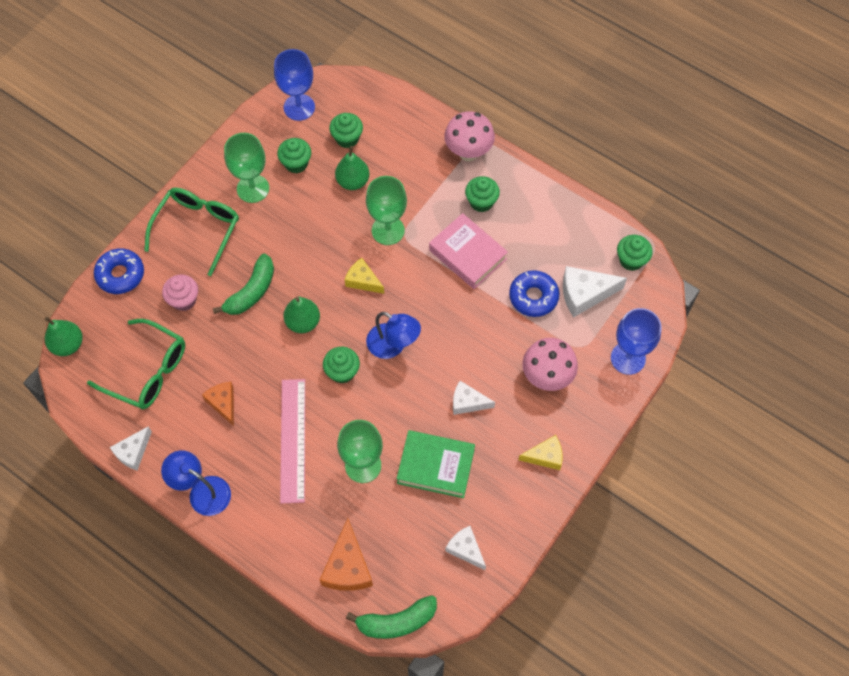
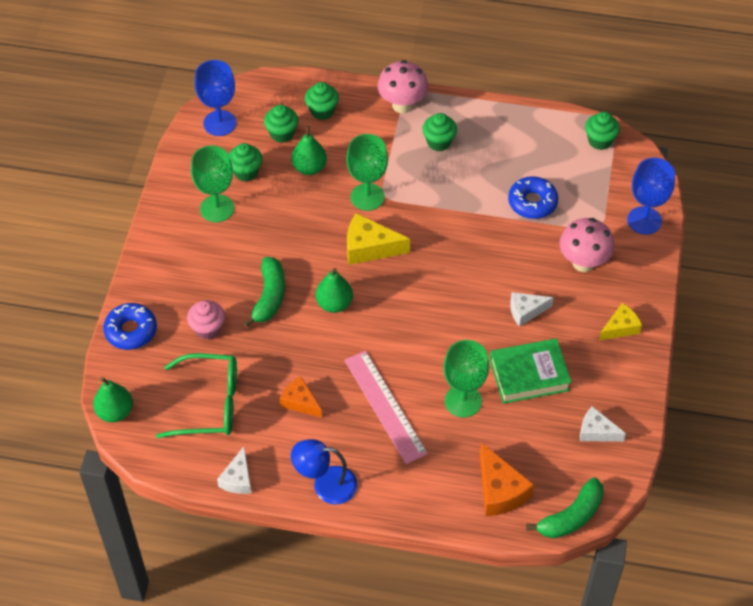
camera: 25 degrees left, 10 degrees down
(197, 229) = (184, 263): green glasses -> none
(342, 372) = (396, 331): green cupcake -> green cupcake (322, 111)
(363, 281) = (369, 247): yellow cheese -> yellow cheese, size x1.53
(393, 345) = (430, 291): blue lamp -> none
(467, 254) = (452, 190): pink book -> none
(585, 294) = (576, 183): white cheese -> none

